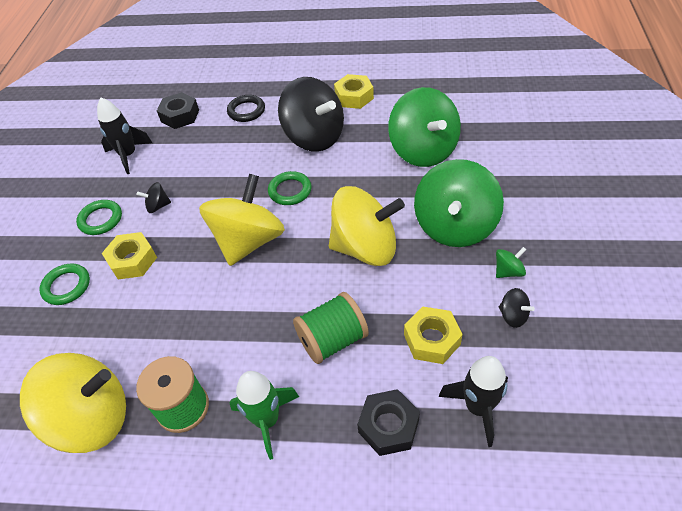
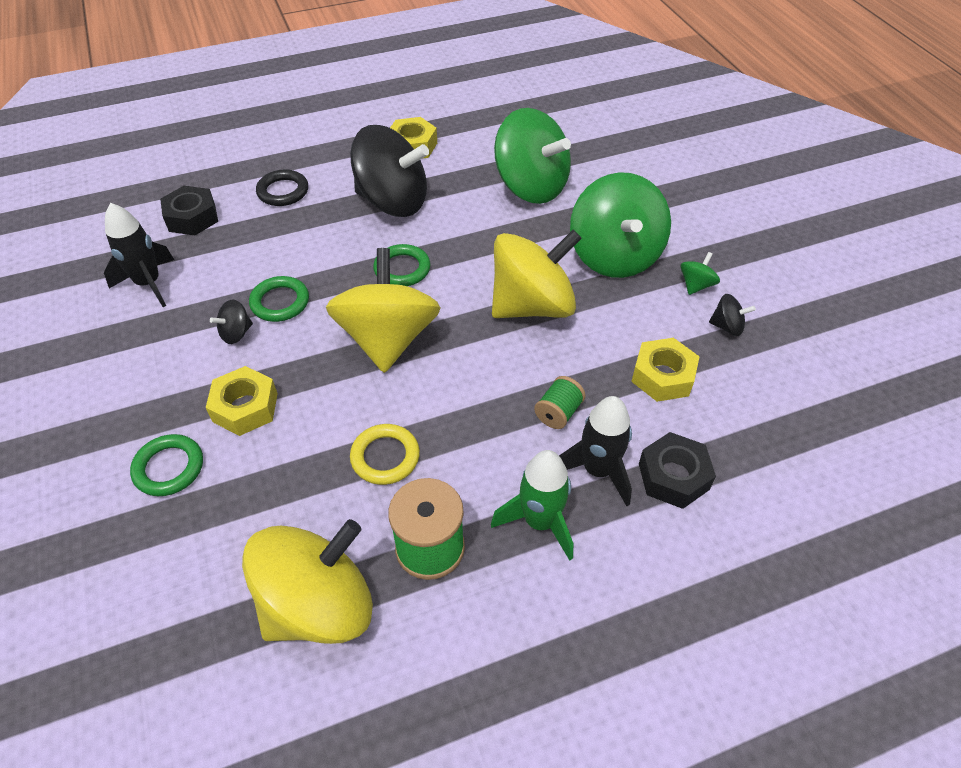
camera: 30 degrees left, 0 degrees up
(101, 220) = (162, 373): green ring -> green ring (280, 302)
(195, 328) = (385, 457): none -> yellow ring
(332, 340) = (558, 412): green spool -> green spool, size x0.58
(477, 407) = (748, 425): black rocket -> black rocket (597, 470)

